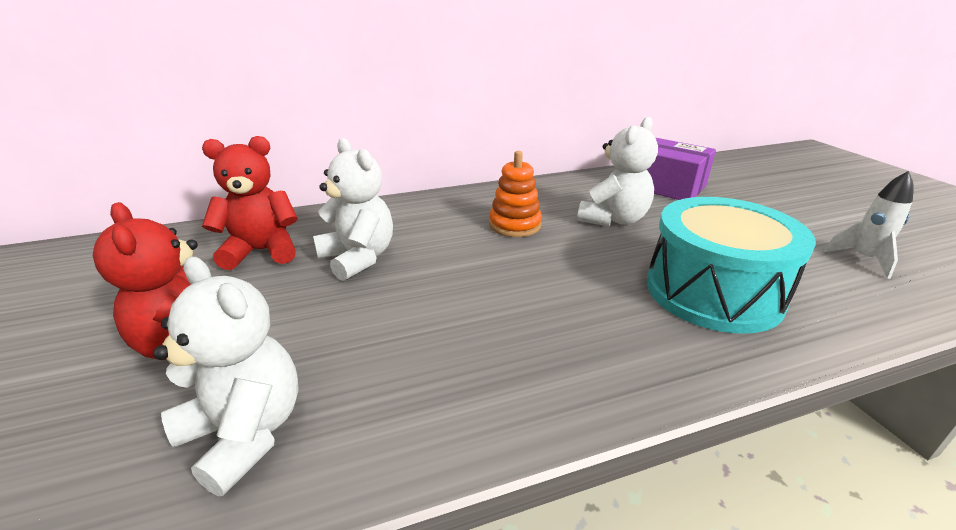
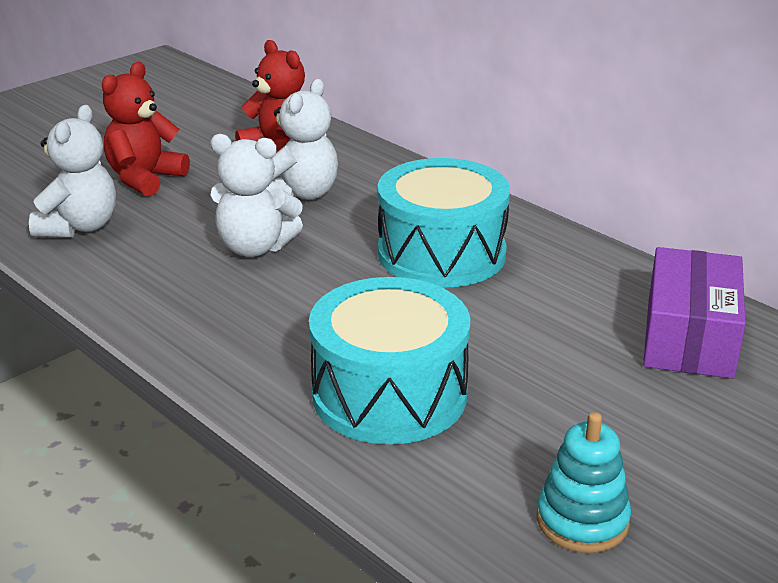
camera: 65 degrees right, 0 degrees up
(515, 225) = (441, 253): orange stacking toy -> turquoise drum
(613, 219) = (520, 313): white teddy bear -> white teddy bear (255, 248)
(863, 259) = (582, 521): white rocket -> turquoise stacking toy

